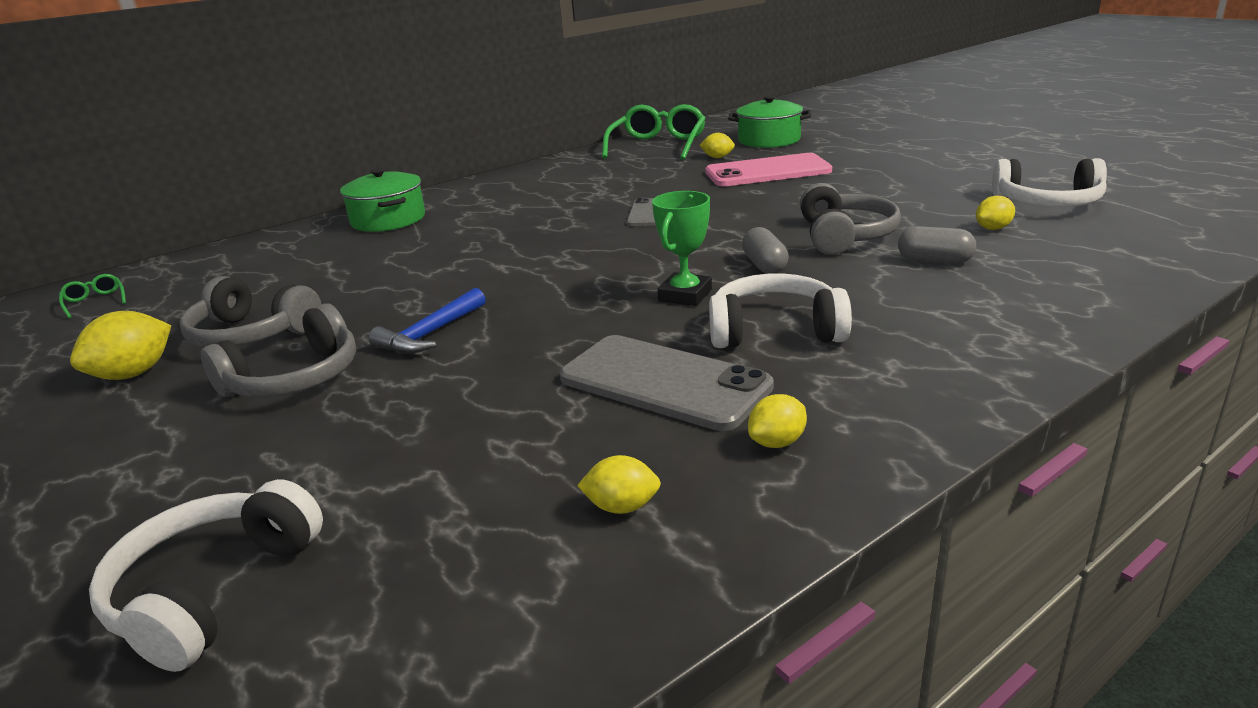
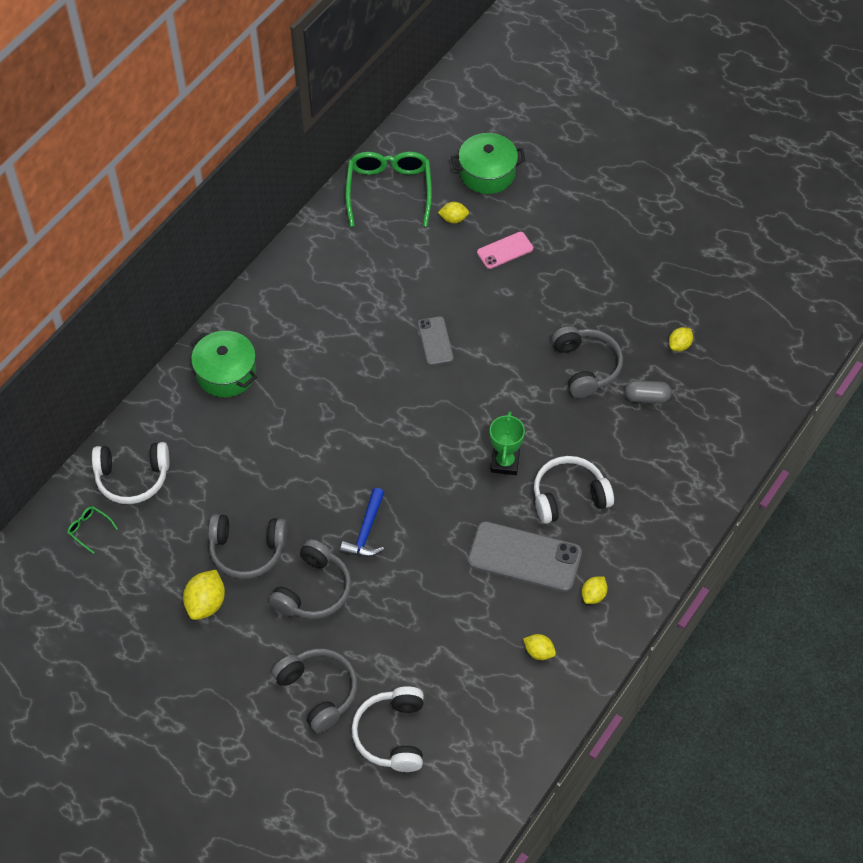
camera: 20 degrees left, 30 degrees up
(159, 497) = (318, 692): none -> grey headphones
(622, 507) = (539, 652): yellow lemon -> yellow lemon turned 45 degrees clockwise
(764, 265) = (543, 417): grey capsule -> none
(767, 172) = (505, 250): pink phone -> pink phone, size x0.55
(1047, 203) = (713, 299): white headphones -> white headphones (132, 477)

